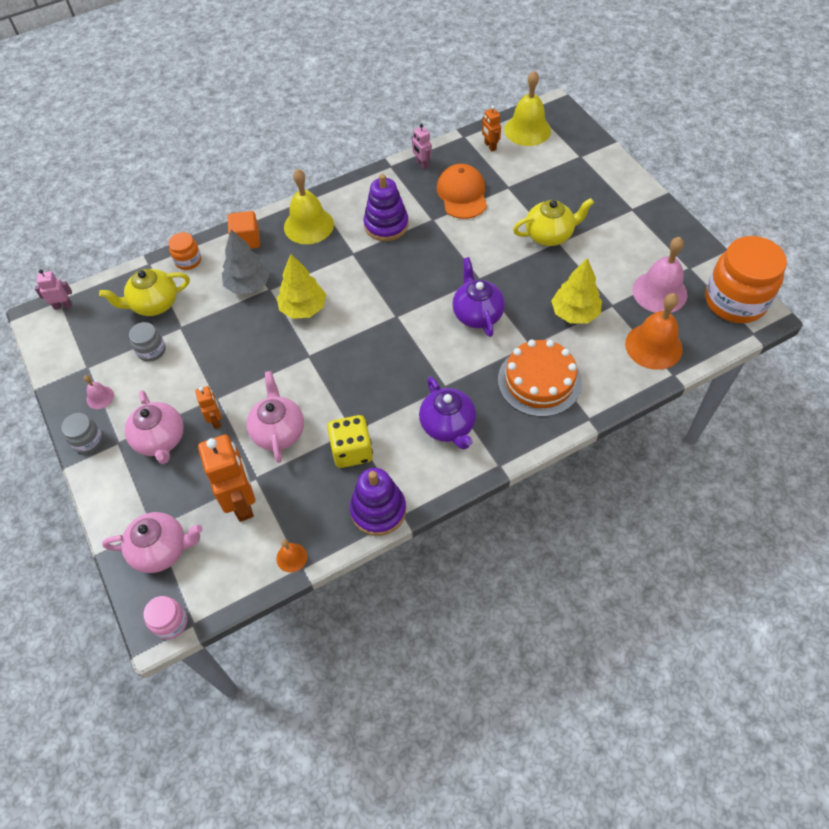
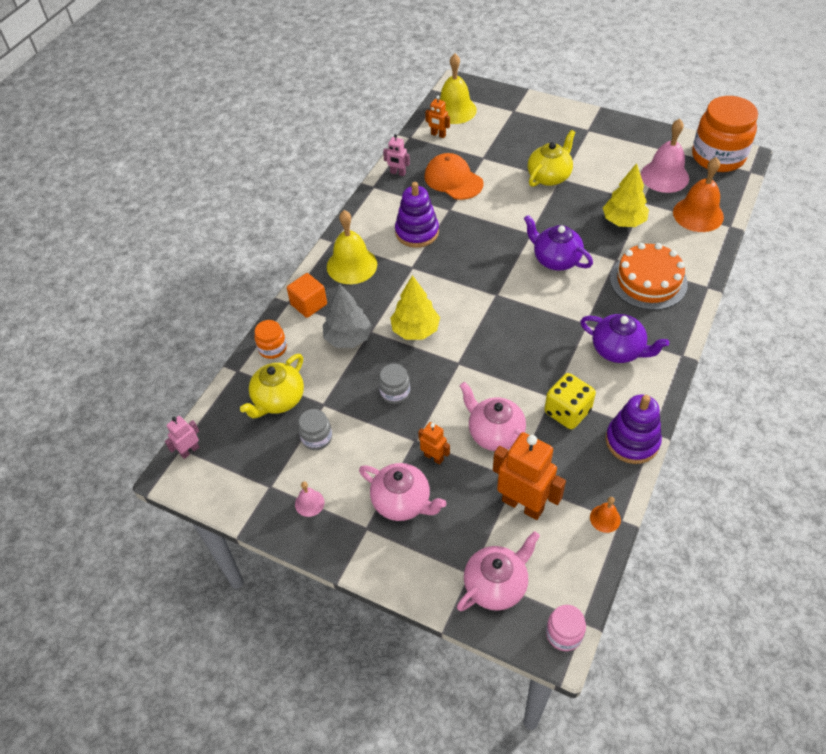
camera: 35 degrees left, 5 degrees down
(88, 441) = (337, 544): grey jar -> grey jar (395, 392)

